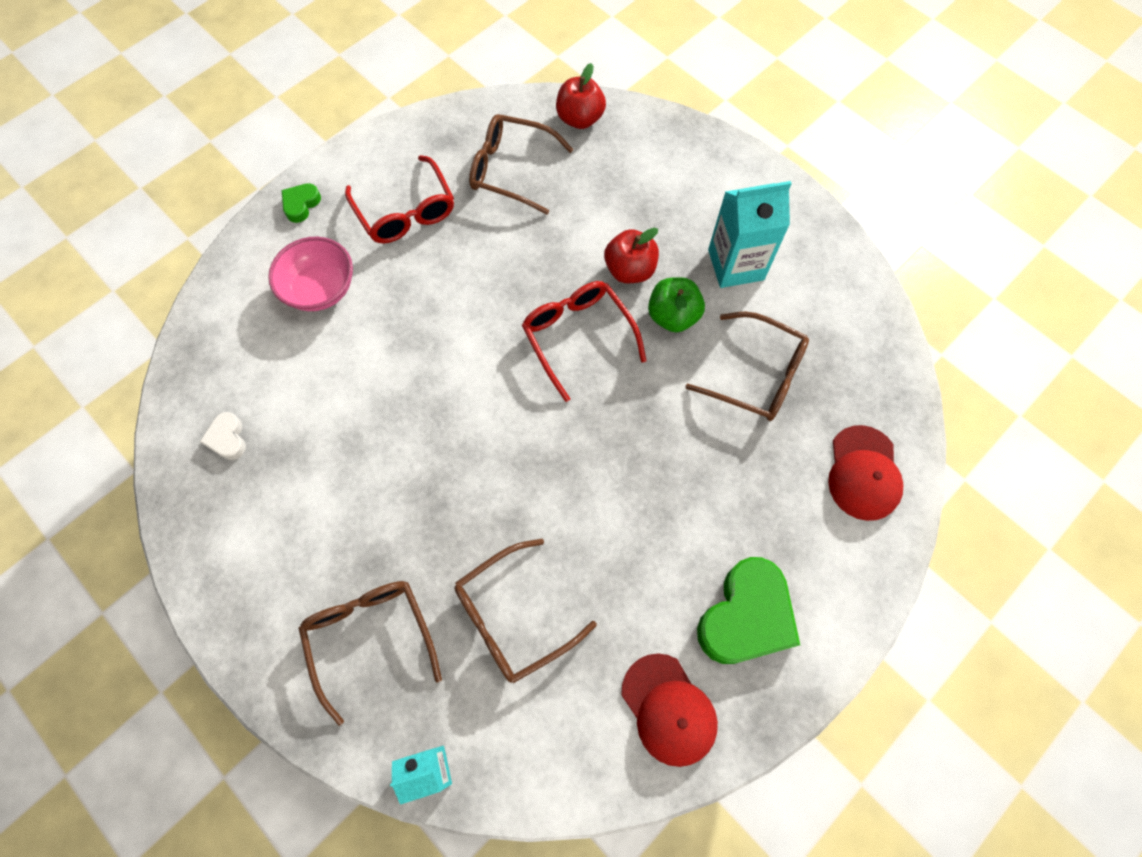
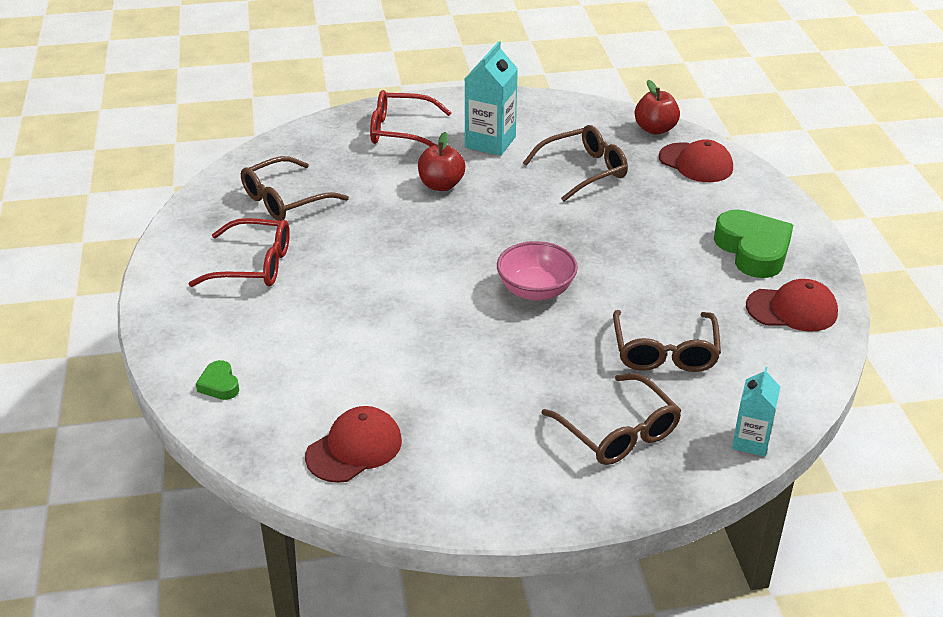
camera: 55 degrees left, 30 degrees down
(227, 438) = (354, 448): white heart -> red cap
(301, 204) = (170, 318): green heart -> green heart (219, 385)
(321, 289) = (270, 339): pink bowl -> pink bowl (536, 290)
(370, 638) = (618, 432): brown glasses -> brown glasses turned 135 degrees counterclockwise
(578, 337) = (469, 230): red glasses -> red glasses (401, 131)
(580, 119) = (282, 151): red apple -> red apple (655, 129)
(673, 316) = (500, 183): green apple -> none

